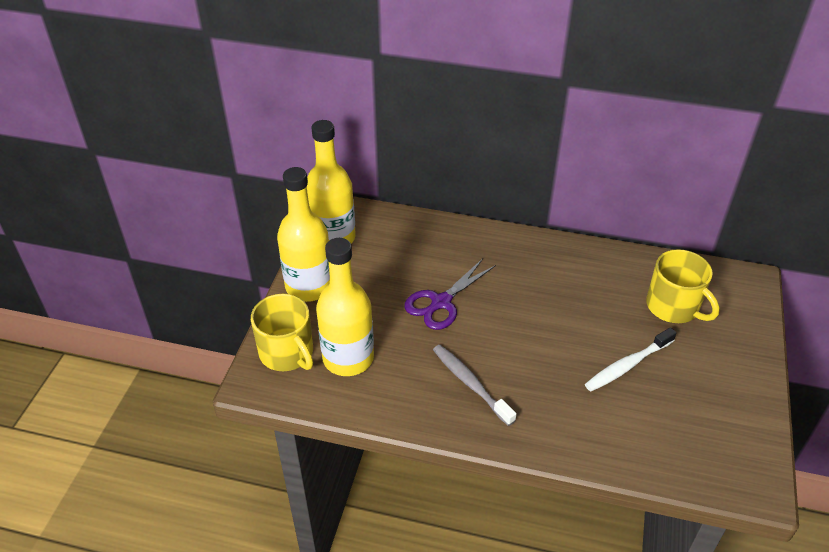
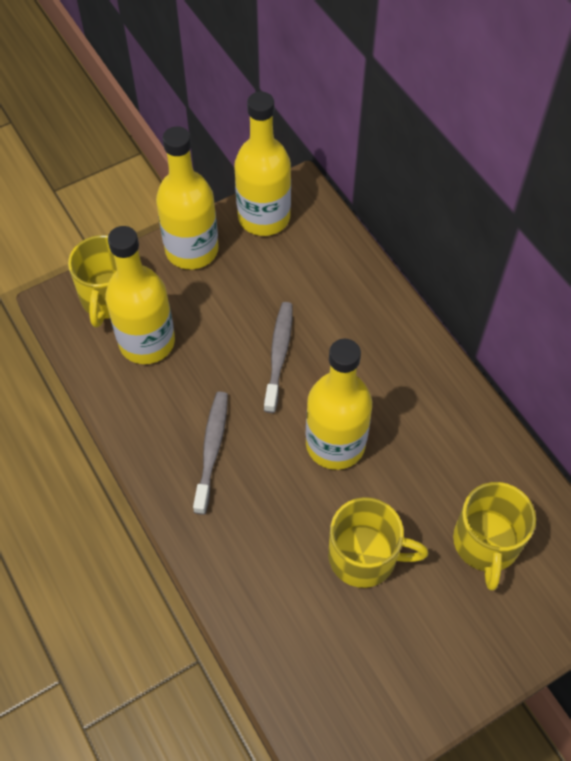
camera: 45 degrees right, 15 degrees up
(441, 302) = (279, 355): purple scissors -> grey toothbrush
(535, 322) = (335, 444): none -> yellow bottle
(627, 365) = (364, 556): white toothbrush -> yellow mug

